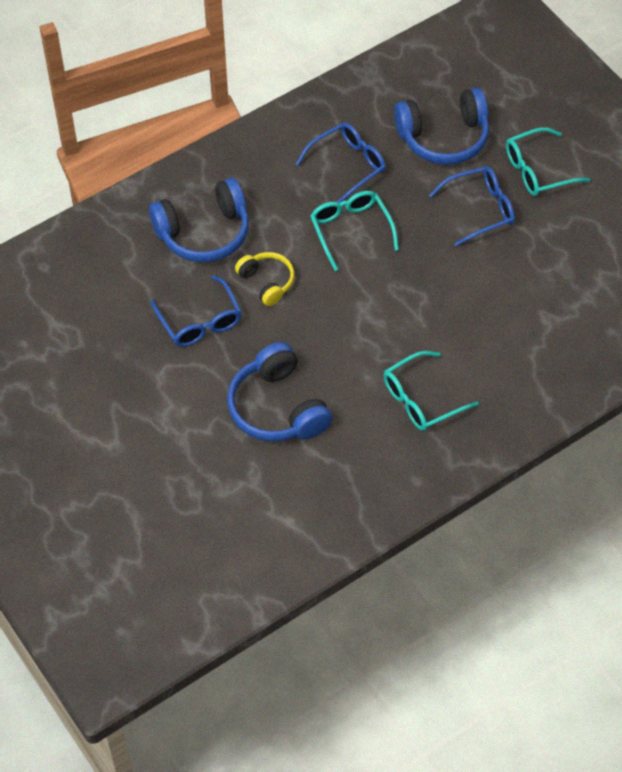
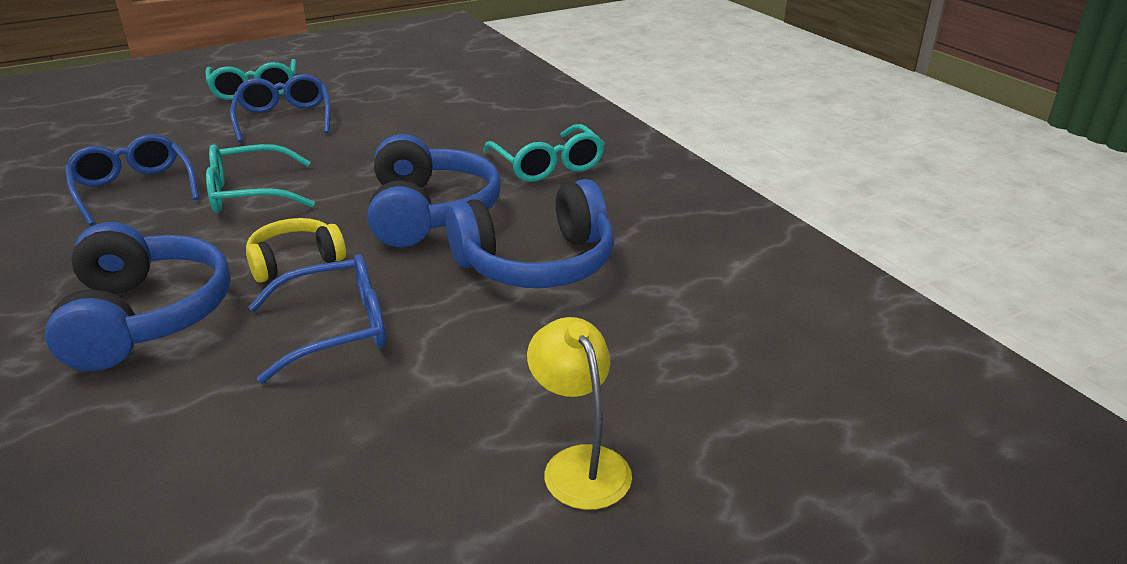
camera: 85 degrees left, 25 degrees down
(103, 444) = (579, 463): none -> yellow lamp
(444, 137) = (155, 130): blue headphones -> blue headphones (430, 212)

